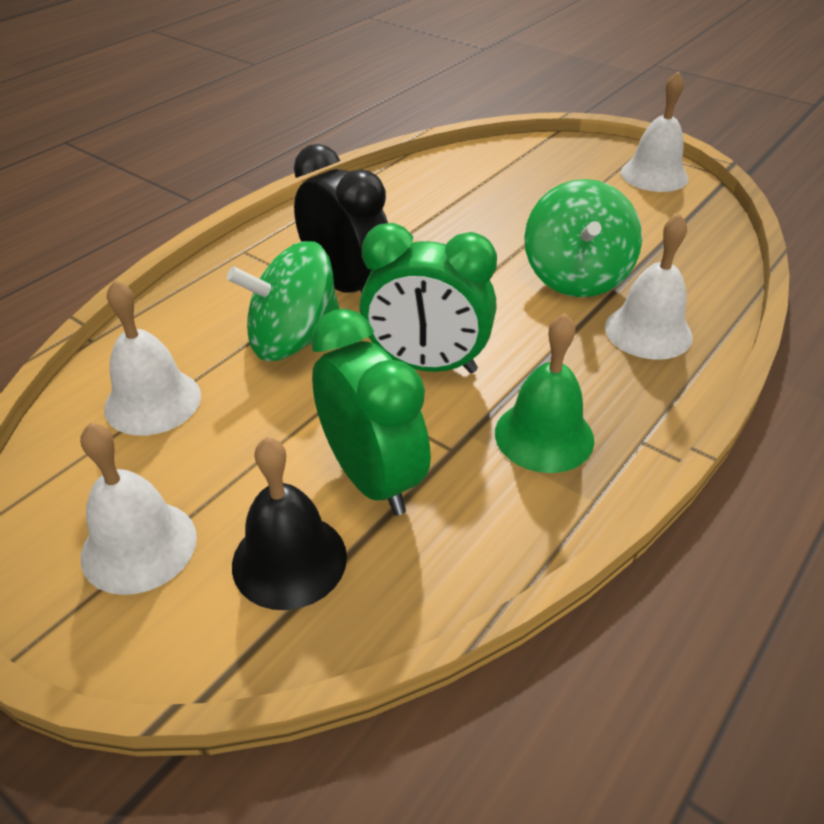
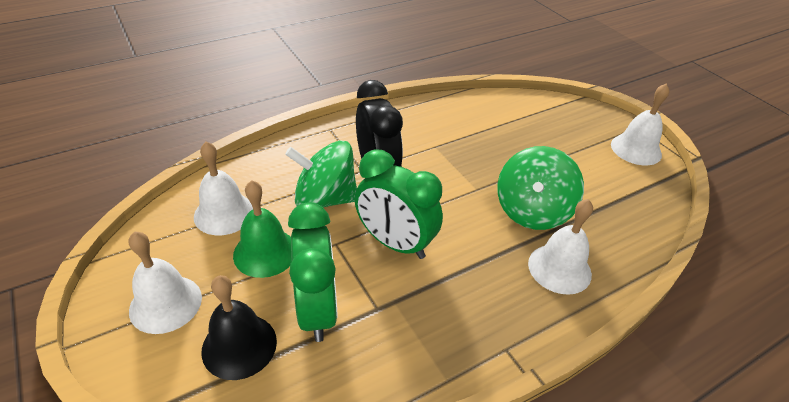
camera: 20 degrees right, 0 degrees up
(544, 436) = (441, 320): green bell -> green bell (265, 252)

